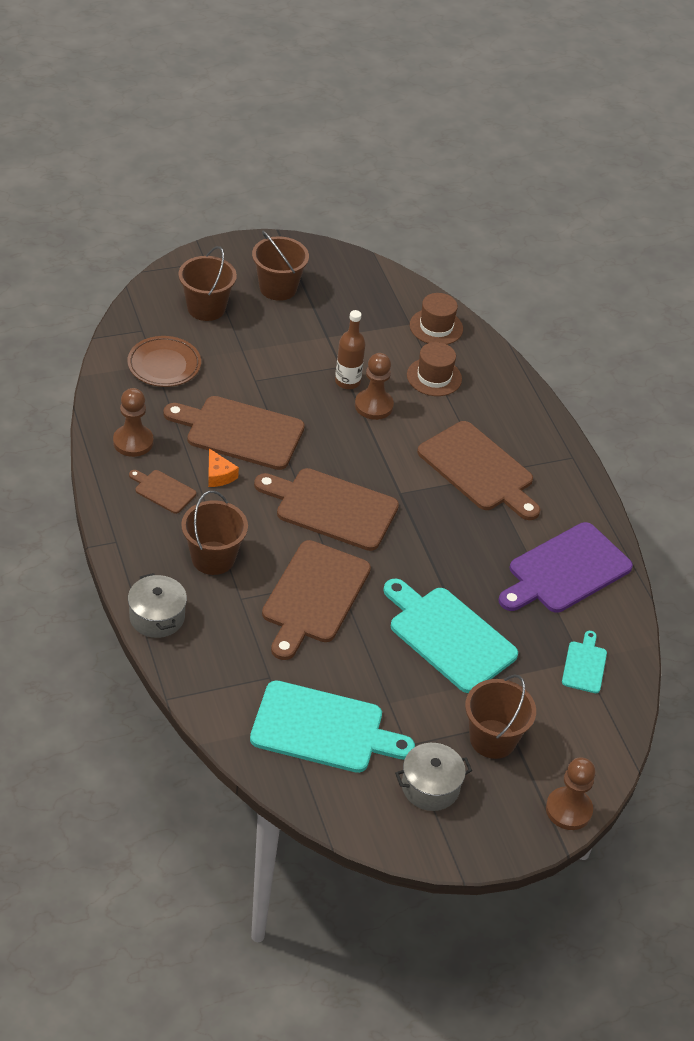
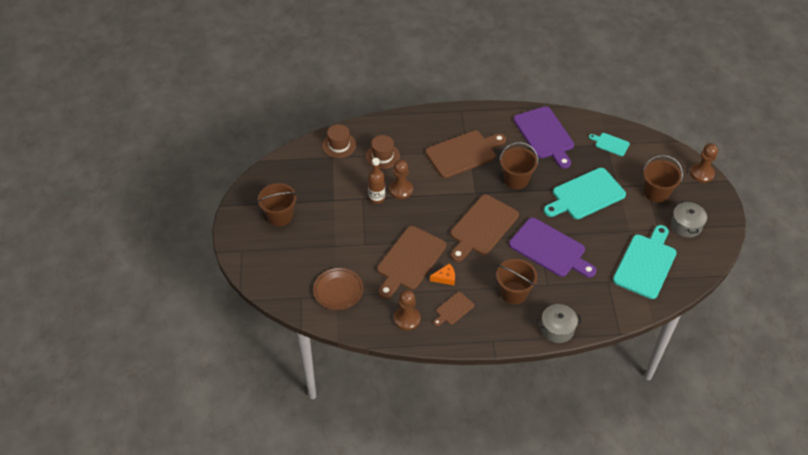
camera: 70 degrees left, 5 degrees up
(206, 308) = (288, 258): brown bucket -> brown bucket (516, 179)
(314, 596) = (550, 249): brown cutting board -> purple cutting board

